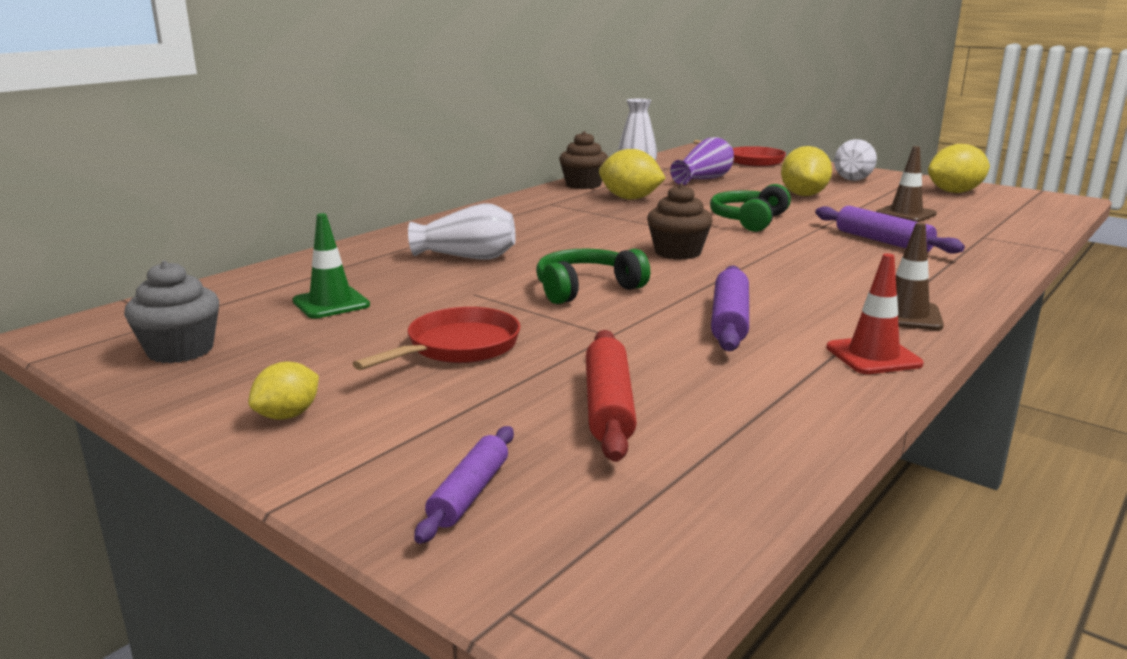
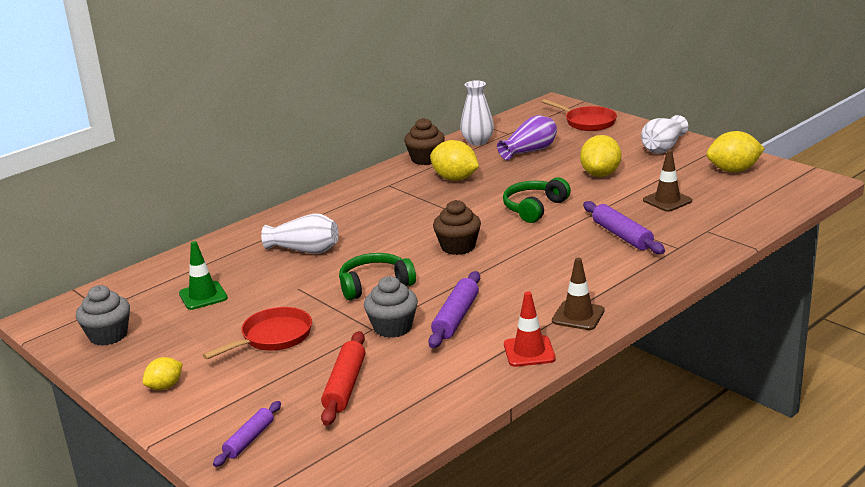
camera: 10 degrees right, 5 degrees up
(642, 332) = (392, 327): none -> grey cupcake

